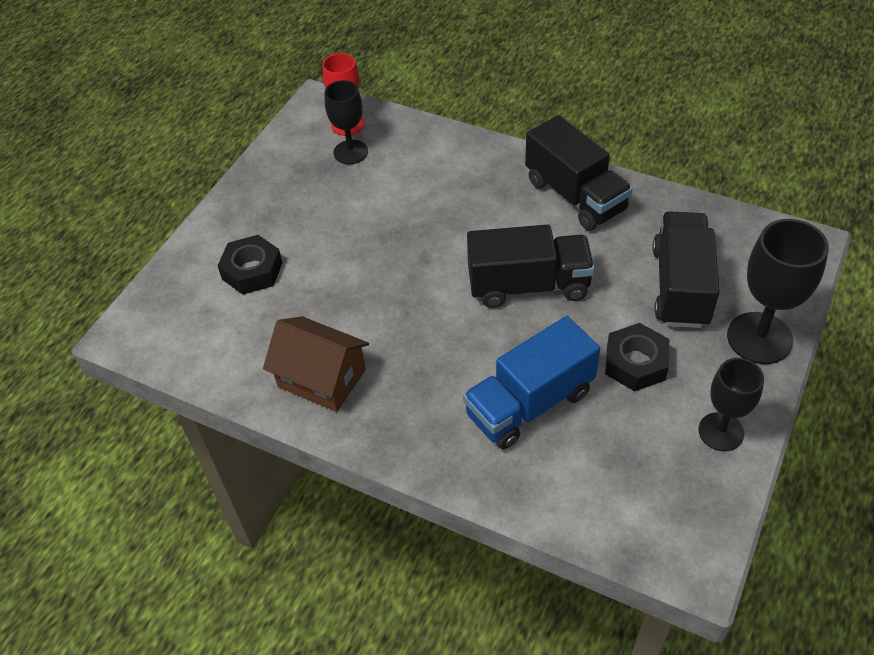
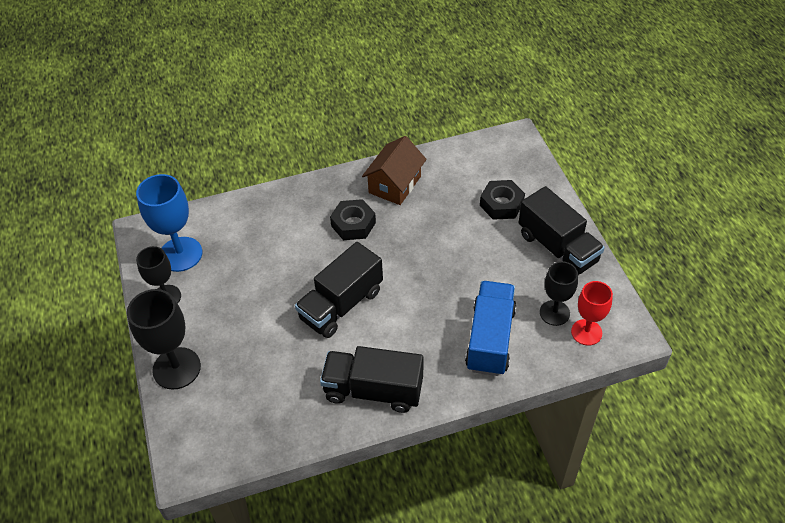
camera: 135 degrees right, 0 degrees up
(321, 378) = (395, 184): brown house -> brown house turned 45 degrees counterclockwise
(529, 403) = (279, 243): blue truck -> blue truck (490, 339)
(635, 363) = (239, 302): black nut -> black nut (353, 224)
(664, 480) = (180, 254): none -> blue goblet
(680, 286) = (249, 370): black truck -> black truck (557, 248)

